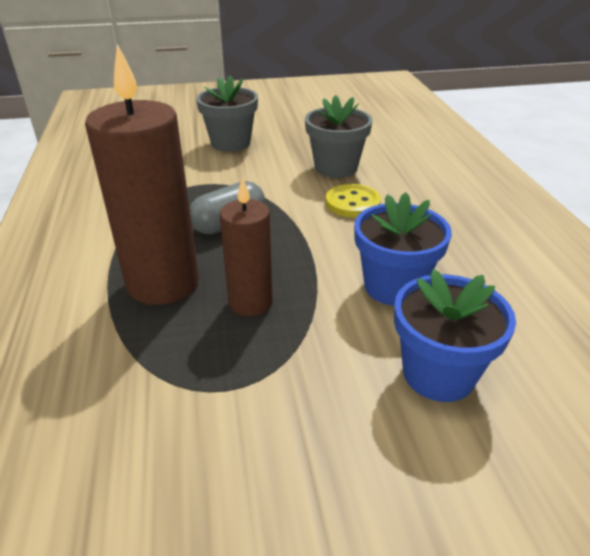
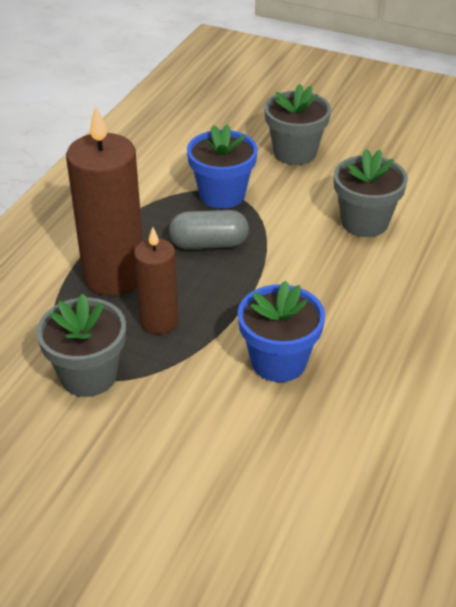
camera: 35 degrees right, 5 degrees up
(229, 388) = (88, 375): none -> grey flower pot
(352, 203) = (335, 268): yellow button -> none
(438, 374) = (232, 440): blue flower pot -> blue flower pot (222, 195)

